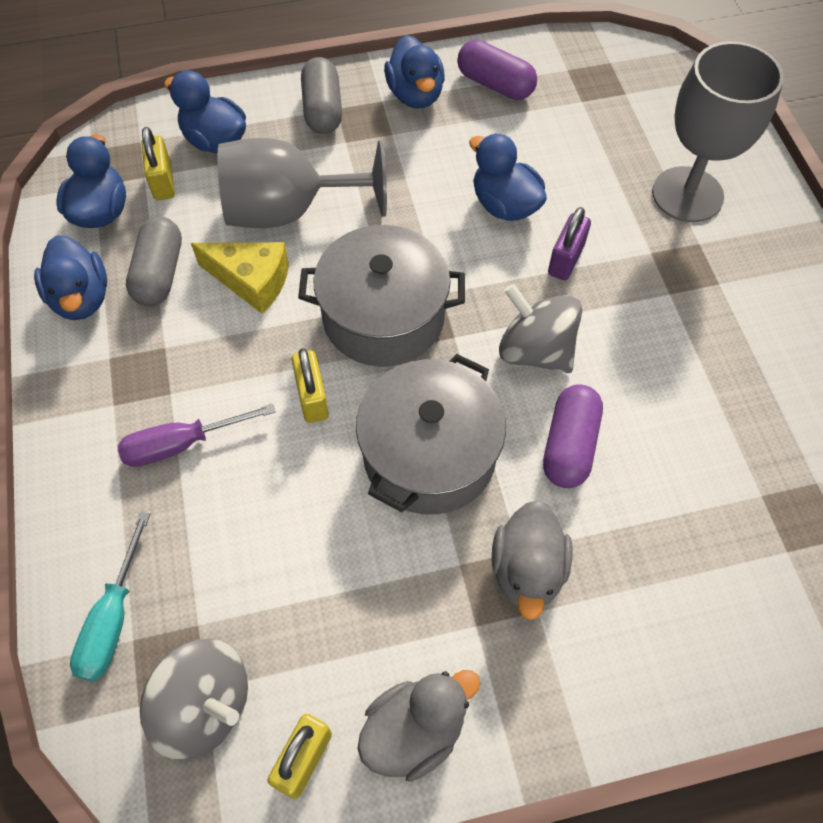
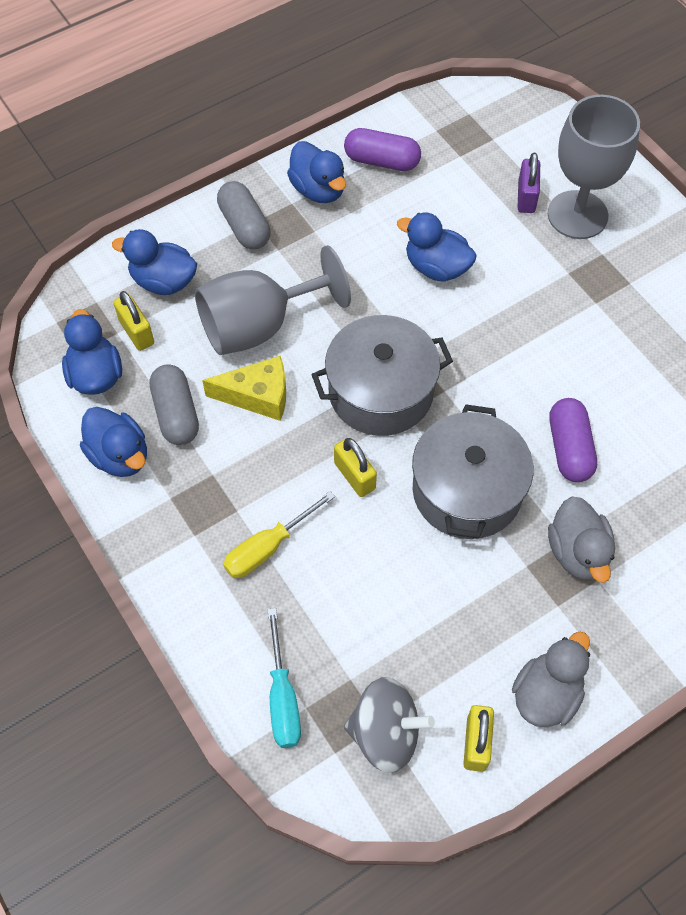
camera: 20 degrees left, 0 degrees up
(182, 444) = (268, 547): purple screwdriver -> yellow screwdriver
(535, 350) = (512, 382): grey spinning top -> none
(566, 260) = (505, 299): purple padlock -> purple padlock (526, 197)

